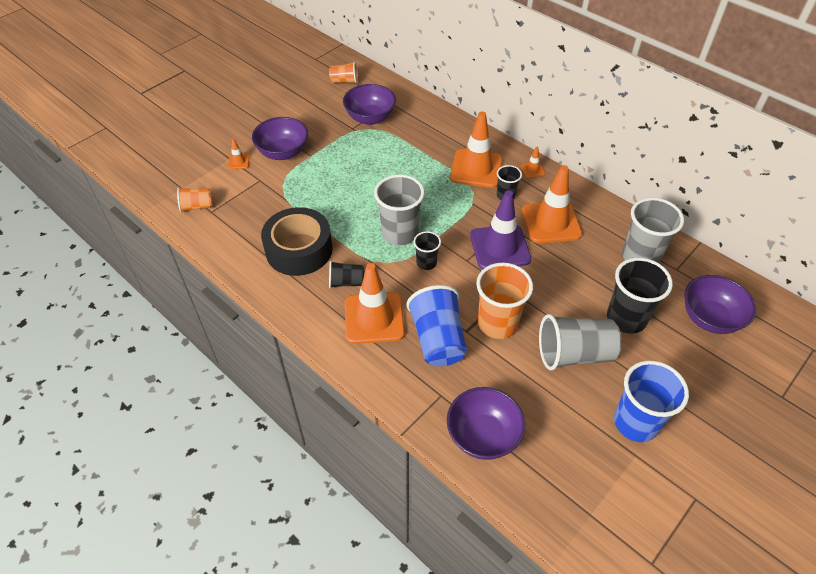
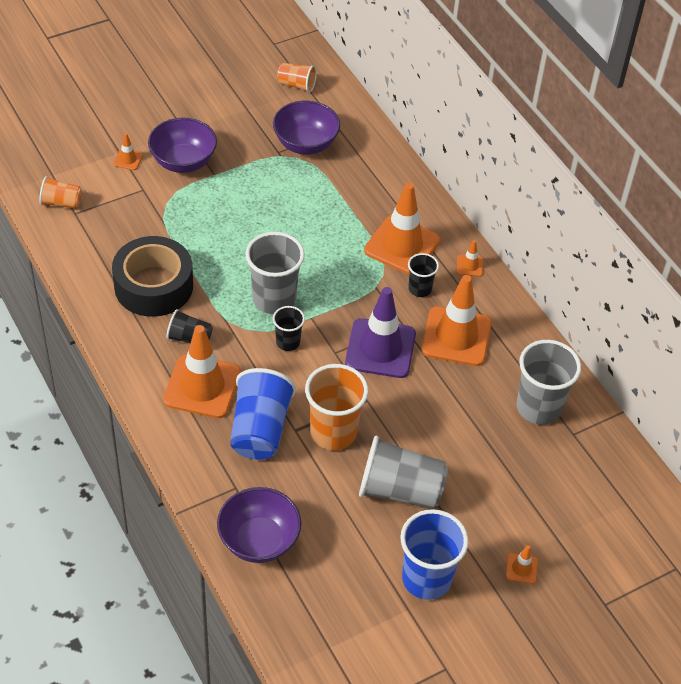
camera: 15 degrees right, 0 degrees up
(626, 318) = (480, 470): black cup -> none
(703, 388) = (521, 568): none -> orange traffic cone
(709, 318) = (577, 499): purple bowl -> none

